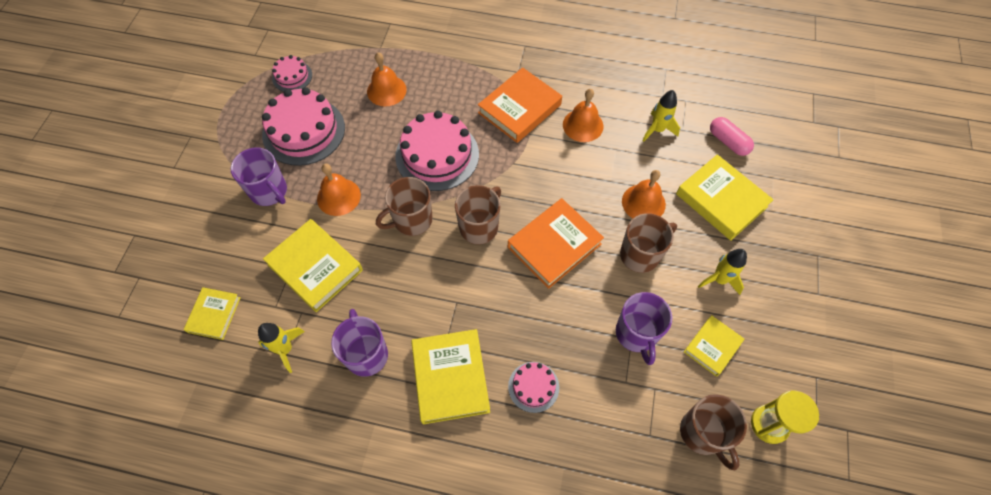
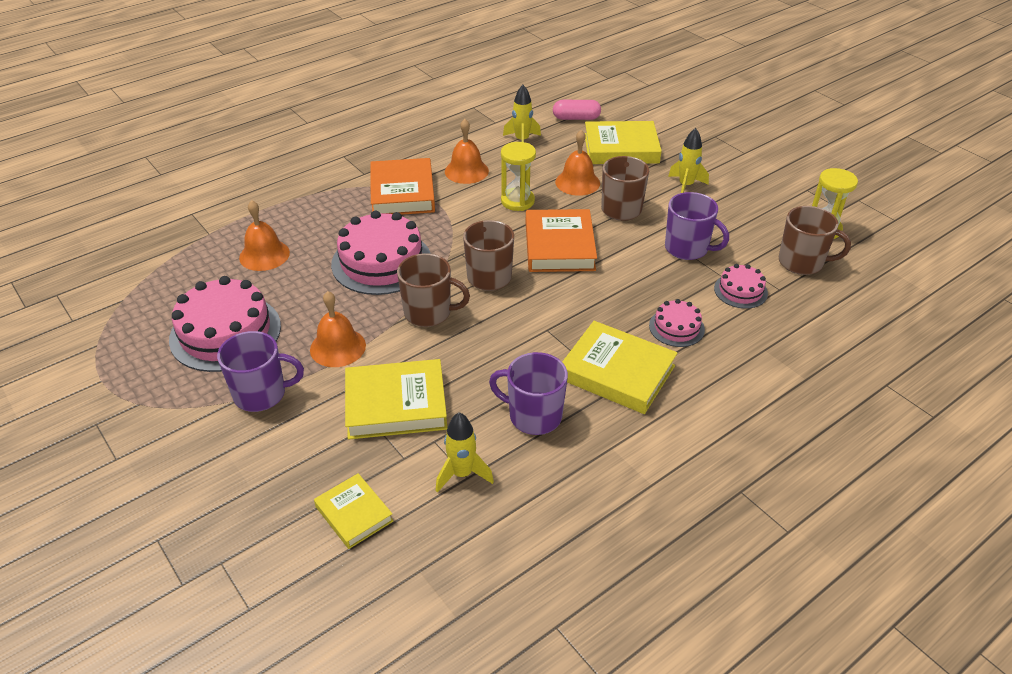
camera: 50 degrees left, 20 degrees down
(292, 76) = (146, 307): pink cake -> pink cake (740, 291)
(412, 220) = (429, 313): brown mug -> brown mug turned 90 degrees counterclockwise
(580, 182) = (517, 201): none -> yellow hourglass
(712, 347) = (737, 219): yellow book -> none

